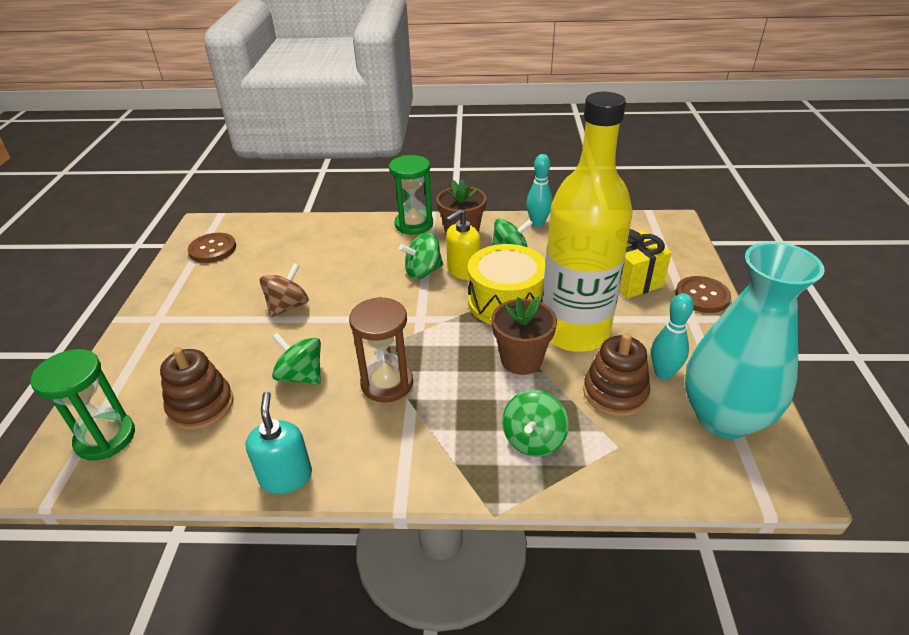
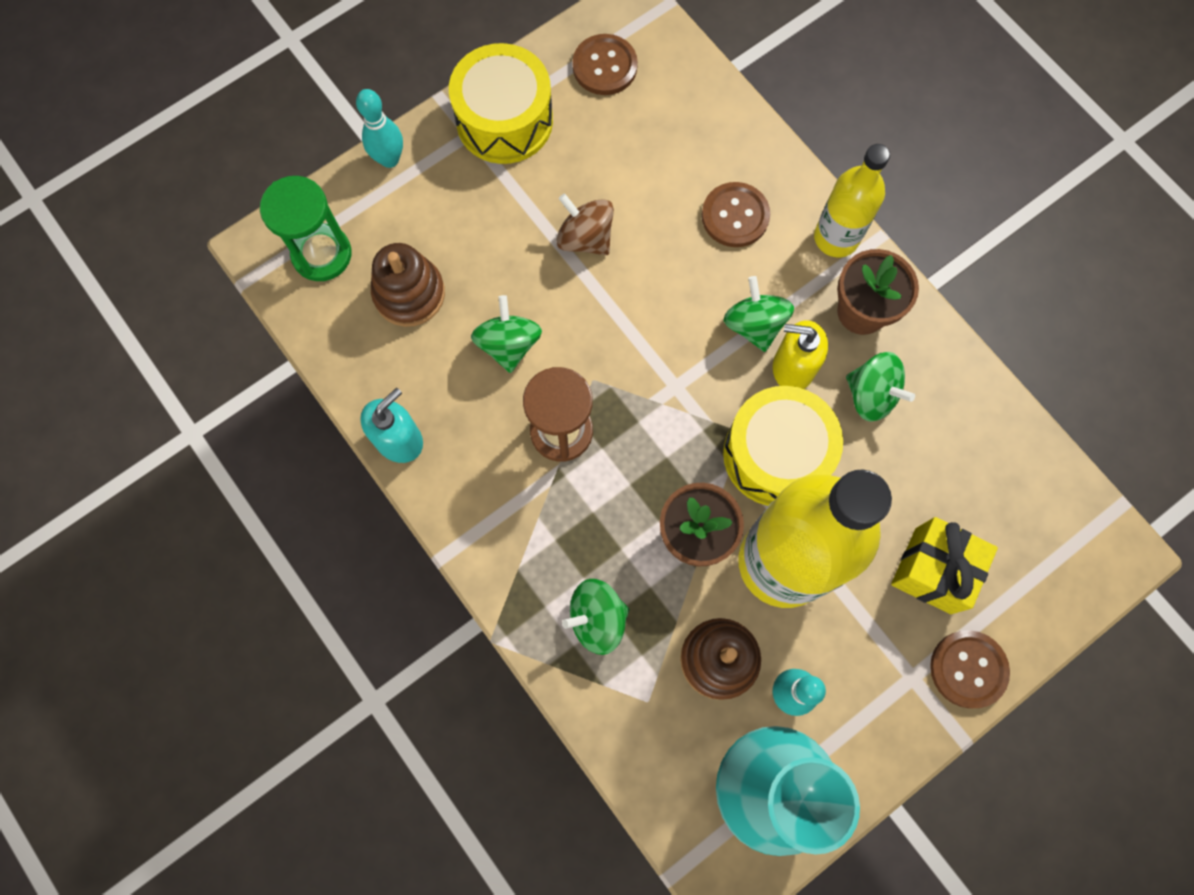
camera: 50 degrees right, 35 degrees up
(175, 300) = (504, 120): none -> yellow drum
(288, 306) = (585, 238): brown spinning top -> brown spinning top turned 135 degrees counterclockwise
(357, 248) = (735, 216): none -> brown button
(414, 224) = (836, 238): green hourglass -> yellow bottle
(423, 272) = (754, 325): green spinning top -> green spinning top turned 45 degrees clockwise
(538, 223) = (967, 382): turquoise bowling pin -> turquoise bowling pin (389, 159)

